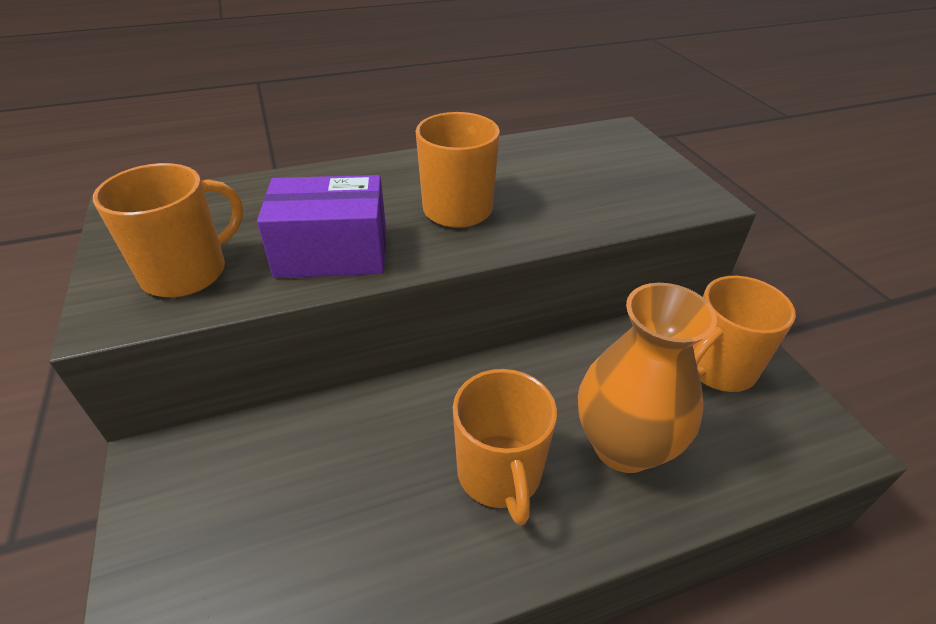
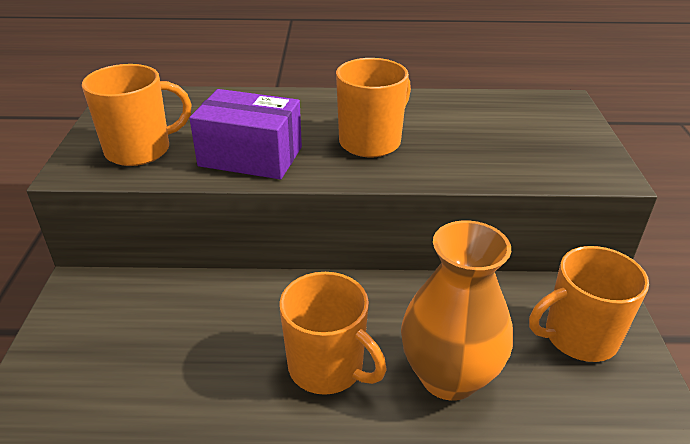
camera: 20 degrees right, 5 degrees down
(499, 474) = (327, 367): orange mug -> orange mug turned 60 degrees counterclockwise

